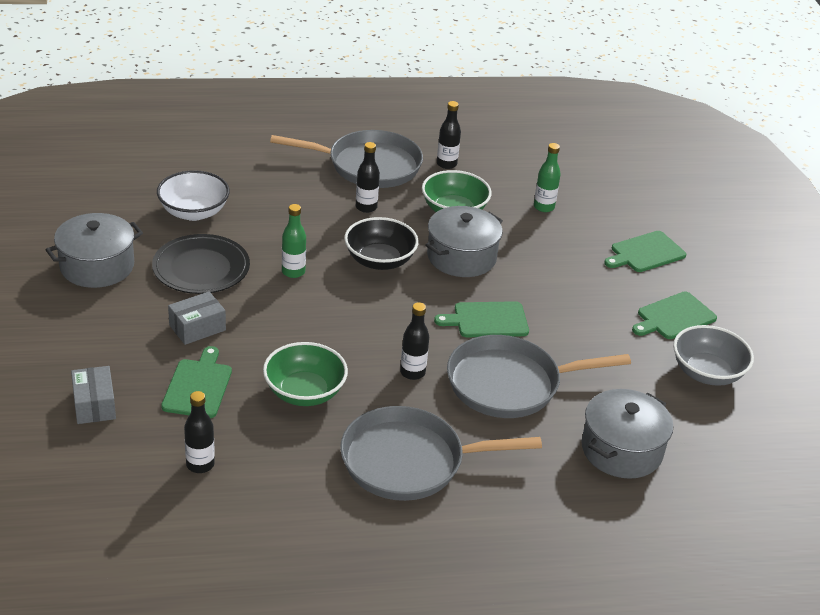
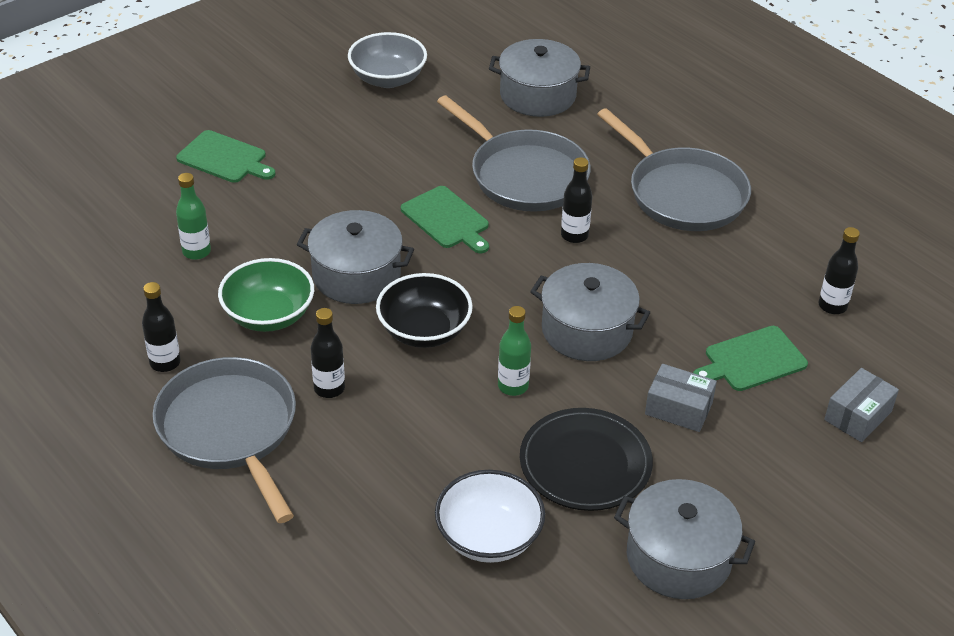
camera: 120 degrees left, 5 degrees up
(304, 392) = (677, 288): green bowl -> none
(308, 326) = (587, 330): none -> grey pot
(674, 317) = (322, 115): green cutting board -> none

